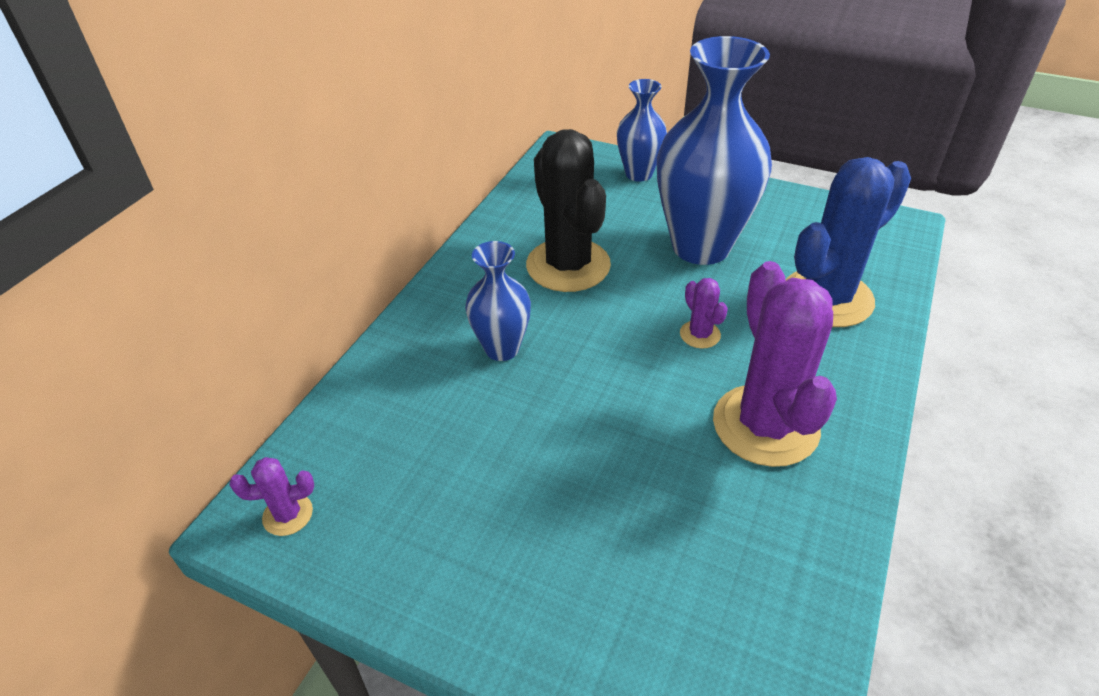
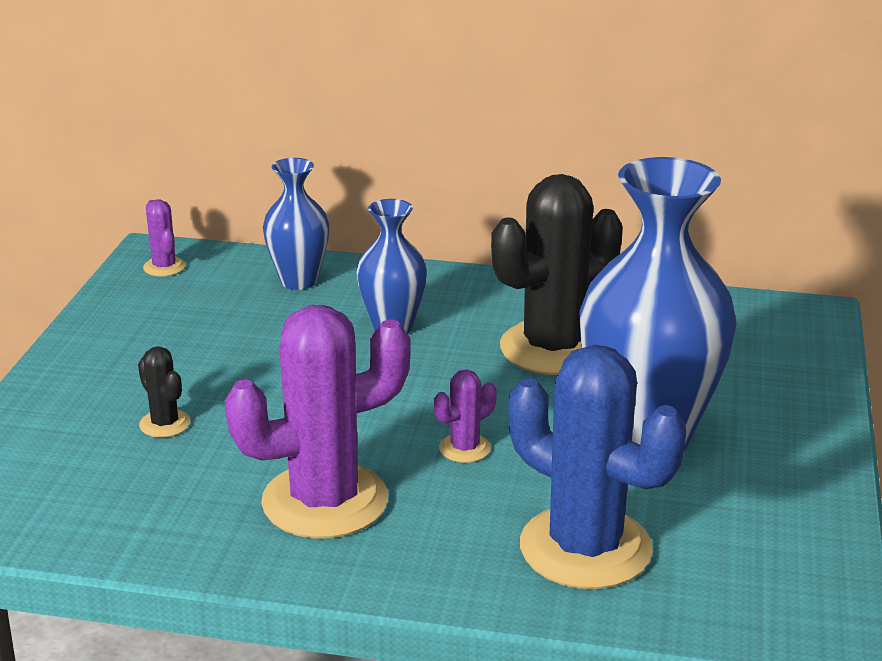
camera: 75 degrees right, 15 degrees down
(625, 533) = (165, 424): none -> black cactus
(638, 174) = (793, 377): blue vase -> blue vase (299, 281)

